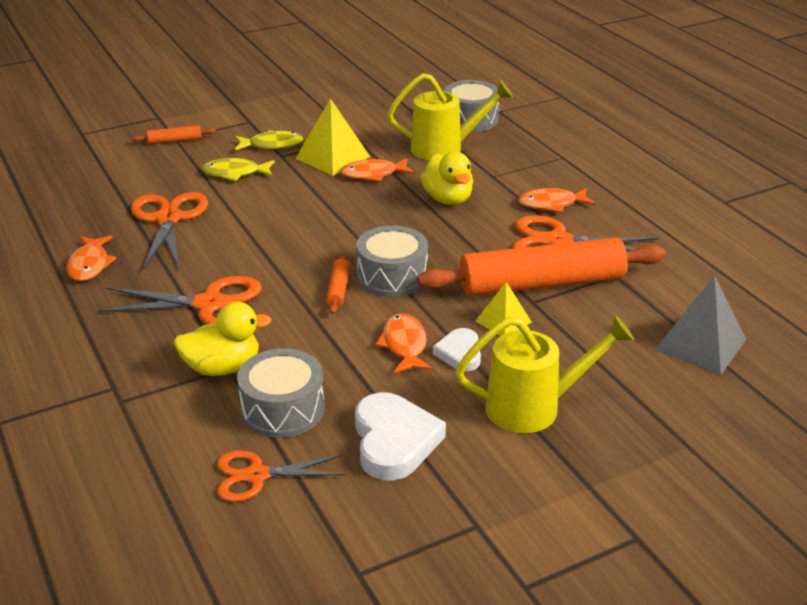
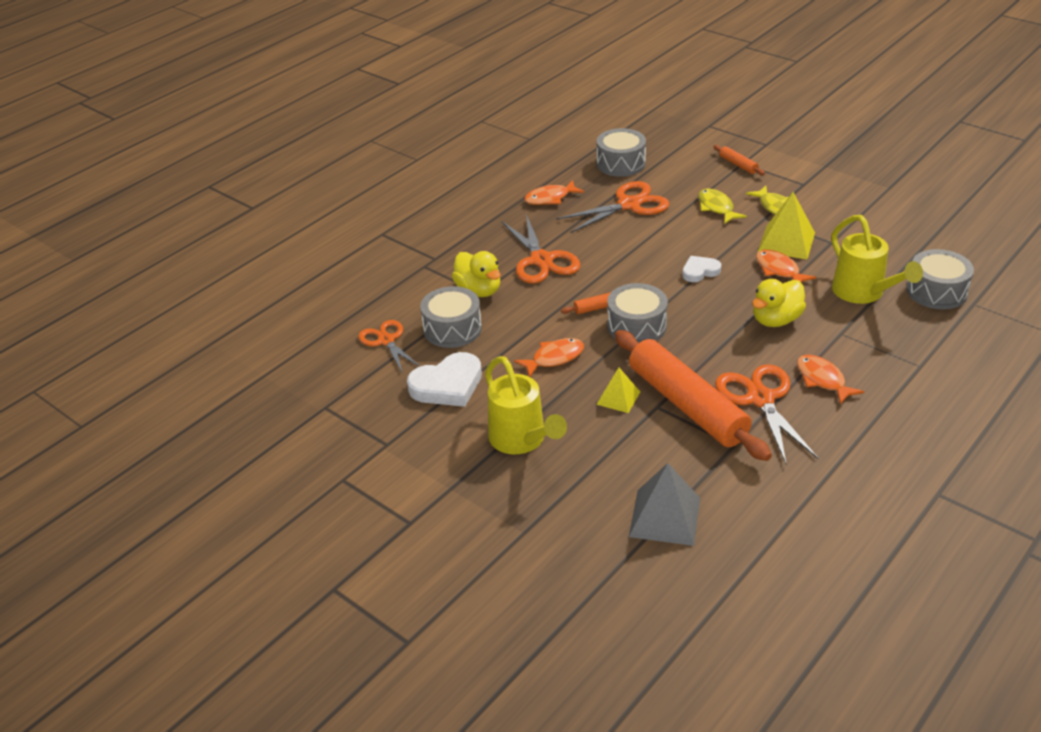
camera: 70 degrees right, 5 degrees up
(81, 201) = (621, 163): none -> grey drum
(459, 353) = (562, 387): white heart -> white heart (700, 271)

